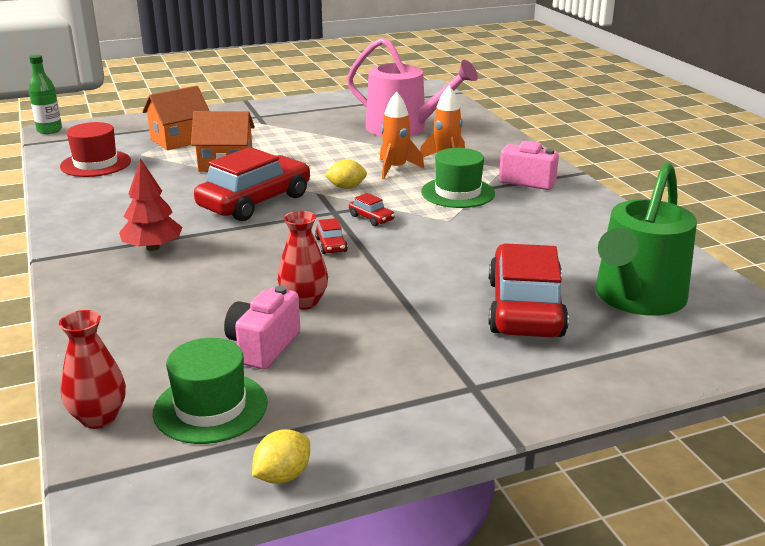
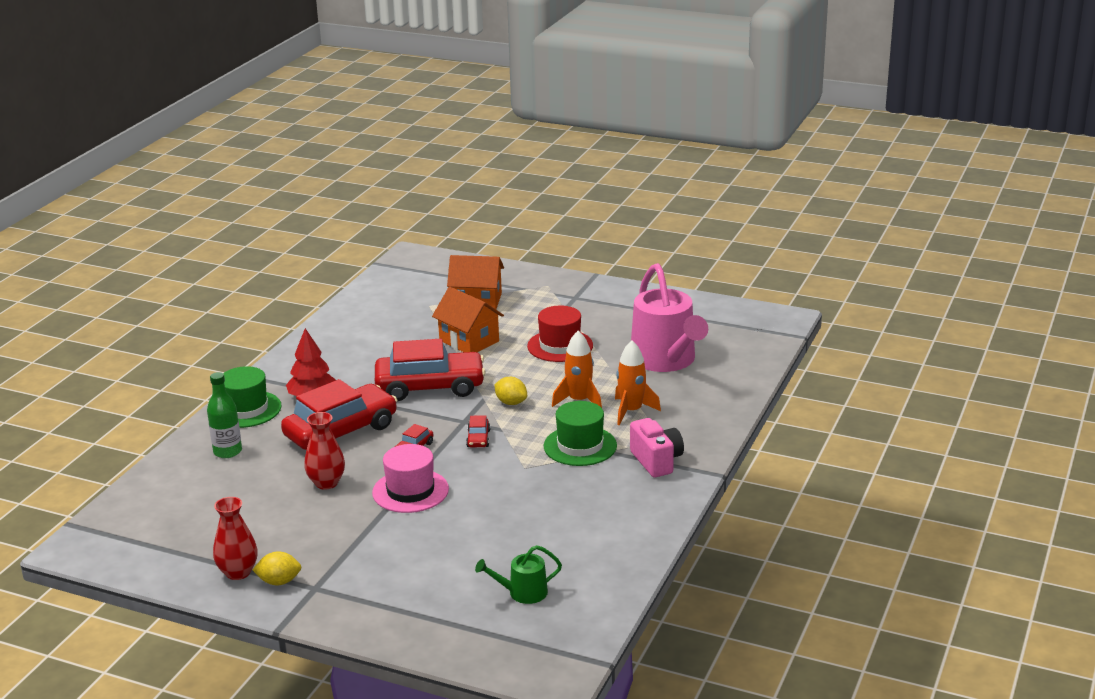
camera: 45 degrees right, 0 degrees up
(49, 130) = (407, 254): green bottle -> green bottle (227, 452)
(95, 164) = (388, 303): red hat -> red hat (560, 346)
(99, 418) = (130, 498): red vase -> red vase (238, 572)
(210, 407) = (181, 522): green hat -> green hat (246, 409)
(263, 346) = (259, 500): pink camera -> none
(282, 476) = (154, 576): yellow lemon -> yellow lemon (279, 582)
(394, 274) = (410, 491): none -> pink hat
(525, 308) = (439, 558): red car -> red car (341, 431)
(637, 298) = (523, 593): green watering can -> green watering can, size x0.46

